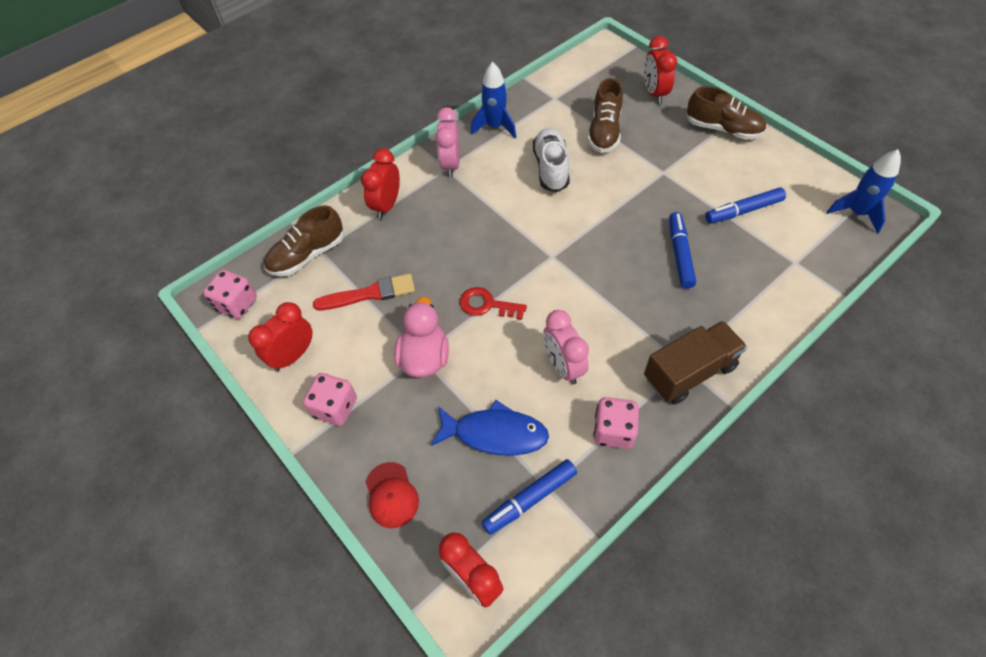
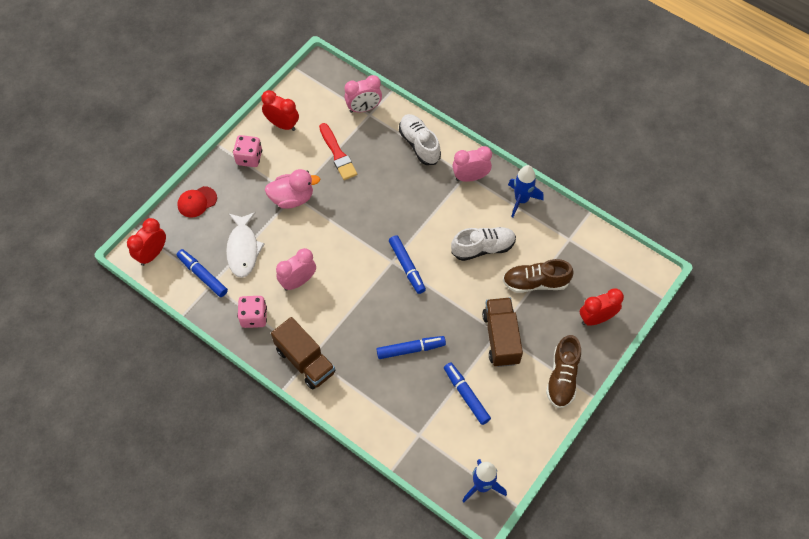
camera: 75 degrees right, 5 degrees up
(237, 304) = (316, 81): pink dice -> none
(307, 255) = (364, 108): brown shoe -> pink clock
(386, 205) = (419, 144): red clock -> white shoe
(487, 305) = (341, 227): red key -> none
(495, 433) = (243, 249): blue fish -> white fish
(563, 242) = (407, 267): none -> blue marker
(671, 170) = (501, 338): none -> brown truck

